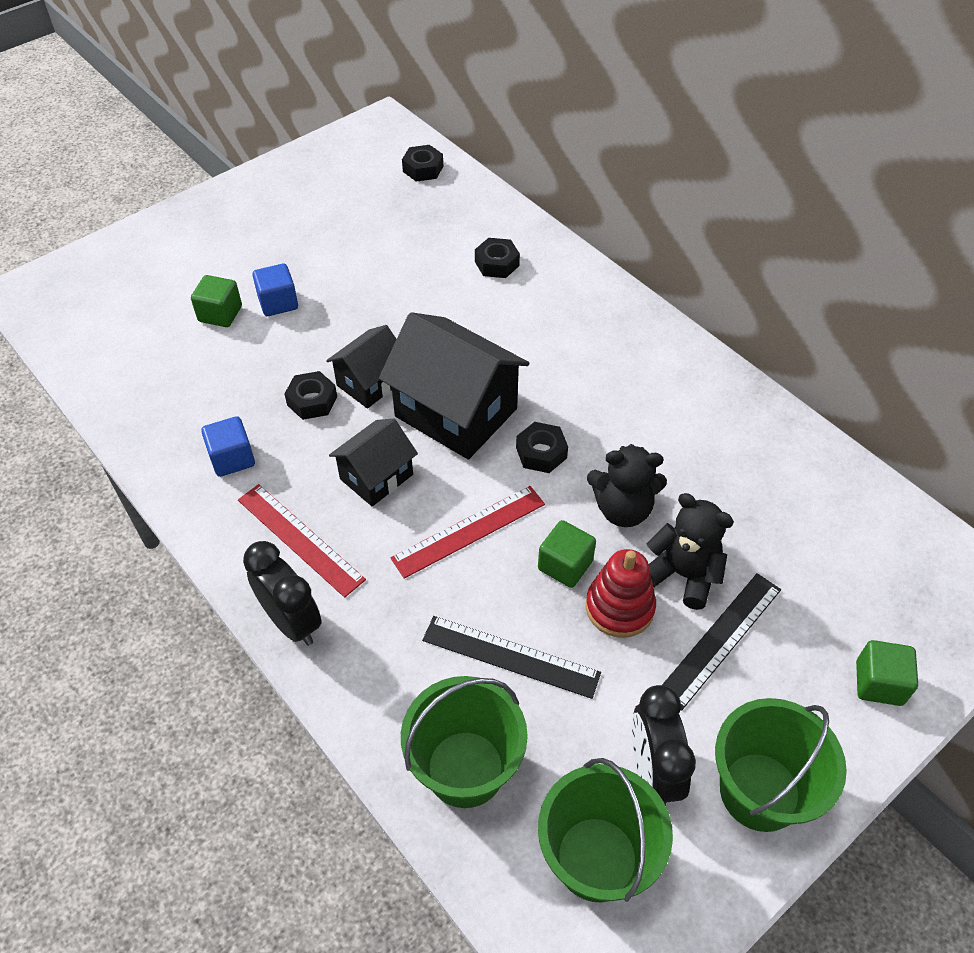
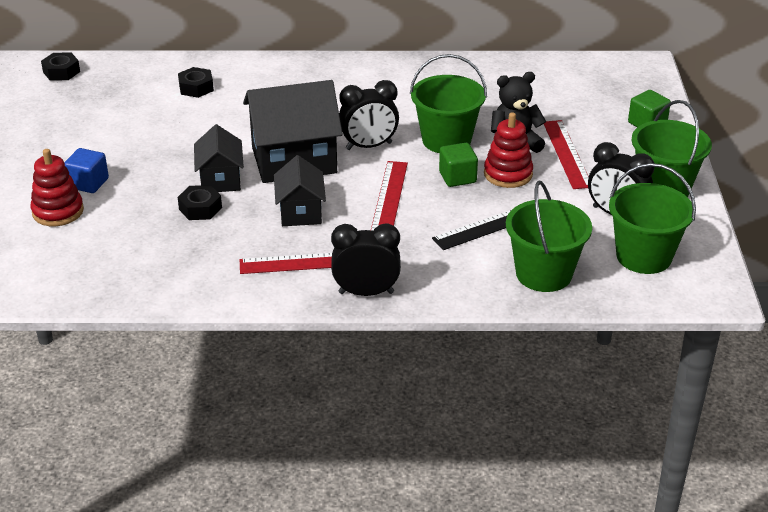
camera: 50 degrees left, 15 degrees down
(220, 314) = (58, 211): green cube -> red stacking toy
(232, 458) = (201, 261): blue cube -> none
(541, 453) = (369, 146): black nut -> black clock
(623, 509) = (446, 140): black teddy bear -> green bucket
(720, 639) = (567, 154): black ruler -> red ruler

